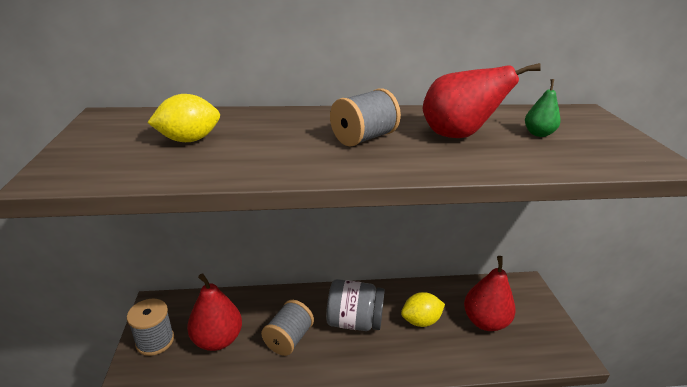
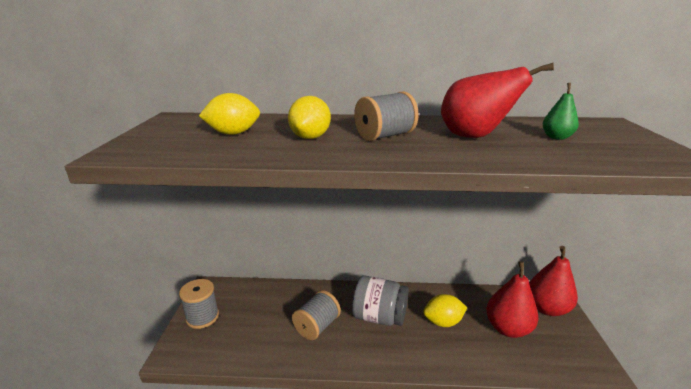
camera: 10 degrees right, 5 degrees down
(217, 339) = (255, 321): red pear -> red pear (546, 308)
(281, 143) = (310, 137): none -> yellow lemon

